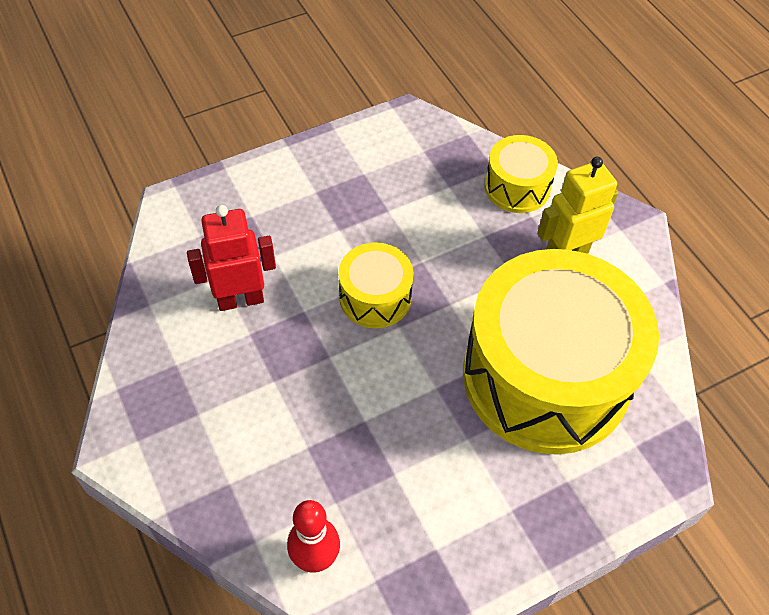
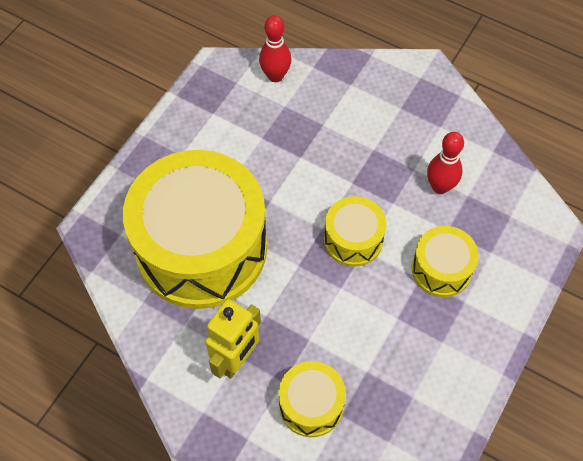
camera: 150 degrees right, 5 degrees up
(240, 299) = (440, 187): red robot -> red bowling pin
(312, 226) = (441, 269): none -> yellow drum

